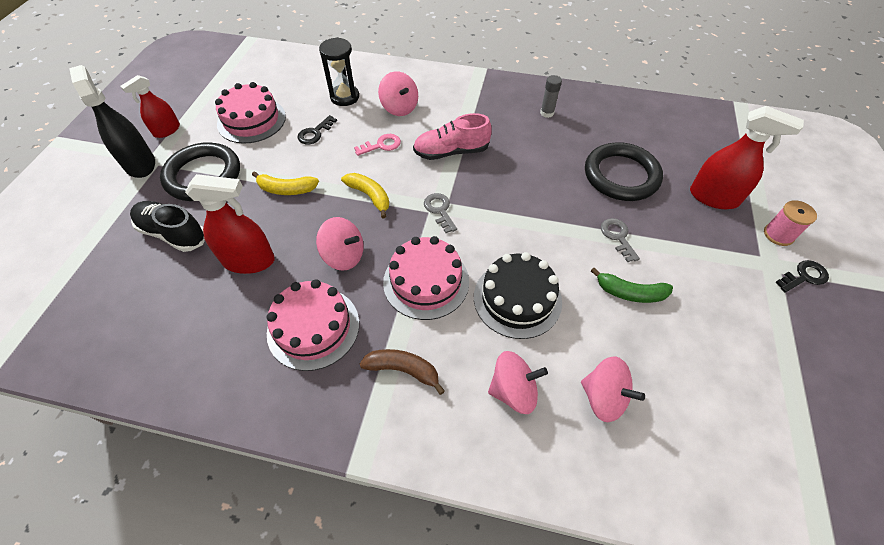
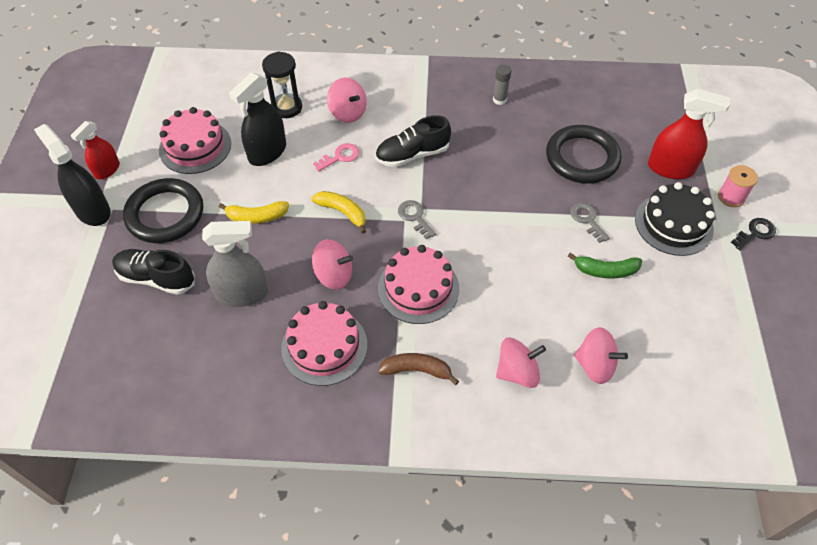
camera: 10 degrees left, 0 degrees up
(249, 260) = (242, 293): red spray bottle -> grey spray bottle
(315, 133) = (267, 152): black key -> black spray bottle
(451, 152) = (412, 155): pink shoe -> black shoe
(517, 299) = (505, 291): black cake -> black cake (673, 224)

